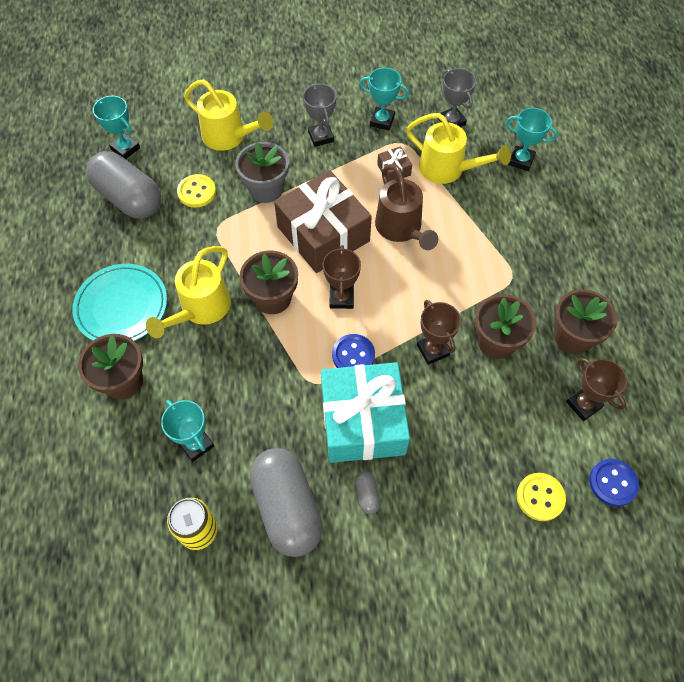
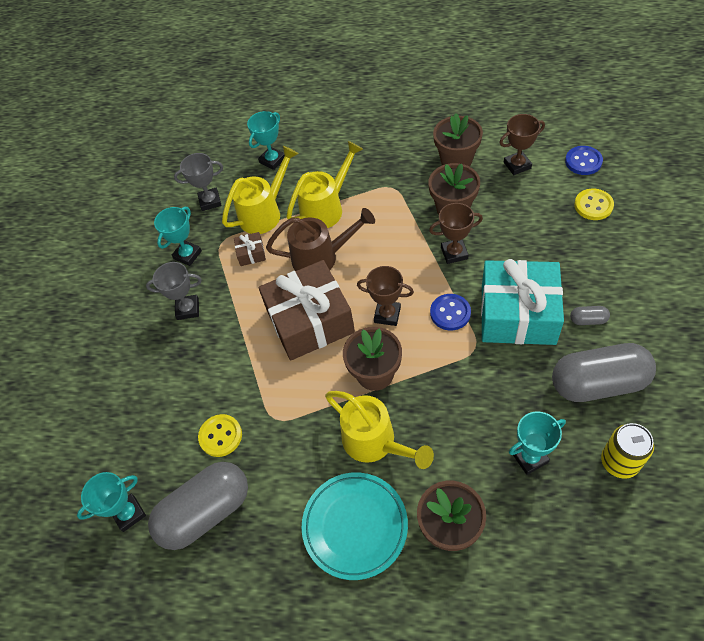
camera: 70 degrees left, 5 degrees down
(229, 137) = (155, 397): yellow watering can -> yellow watering can (326, 208)
(266, 189) = (239, 367): grey flower pot -> none

